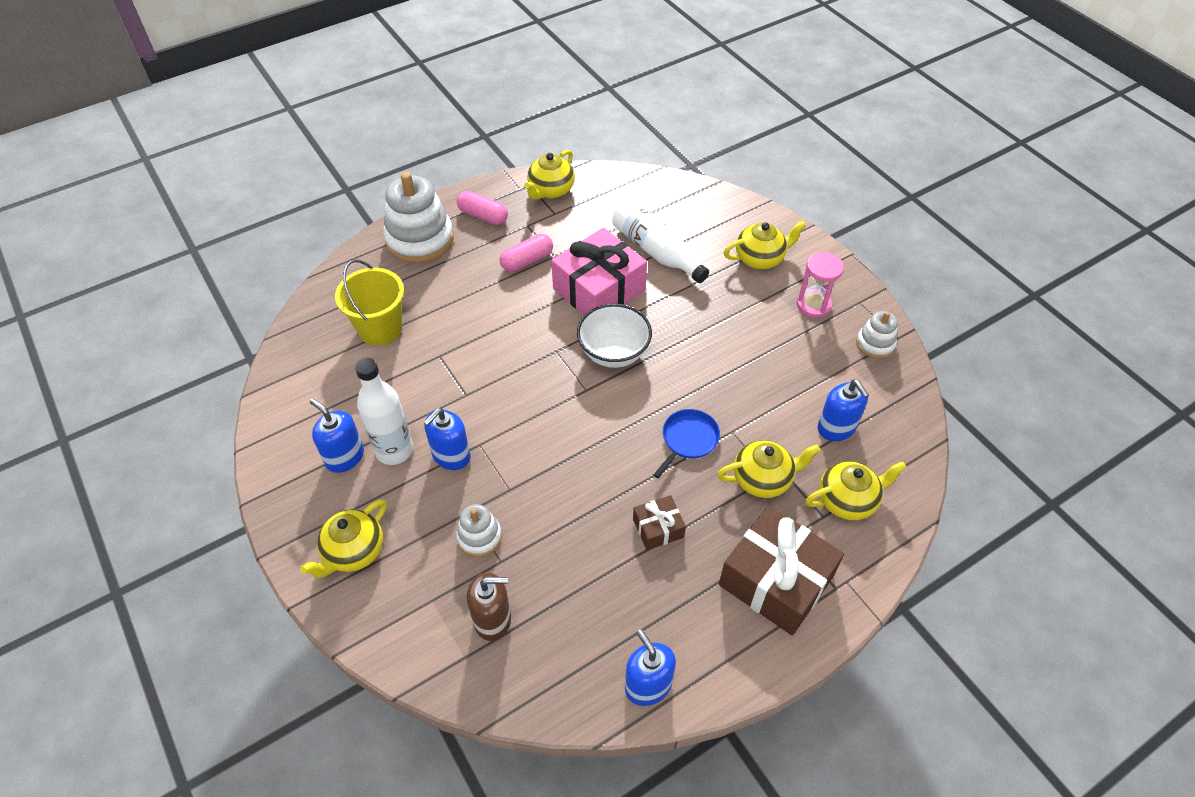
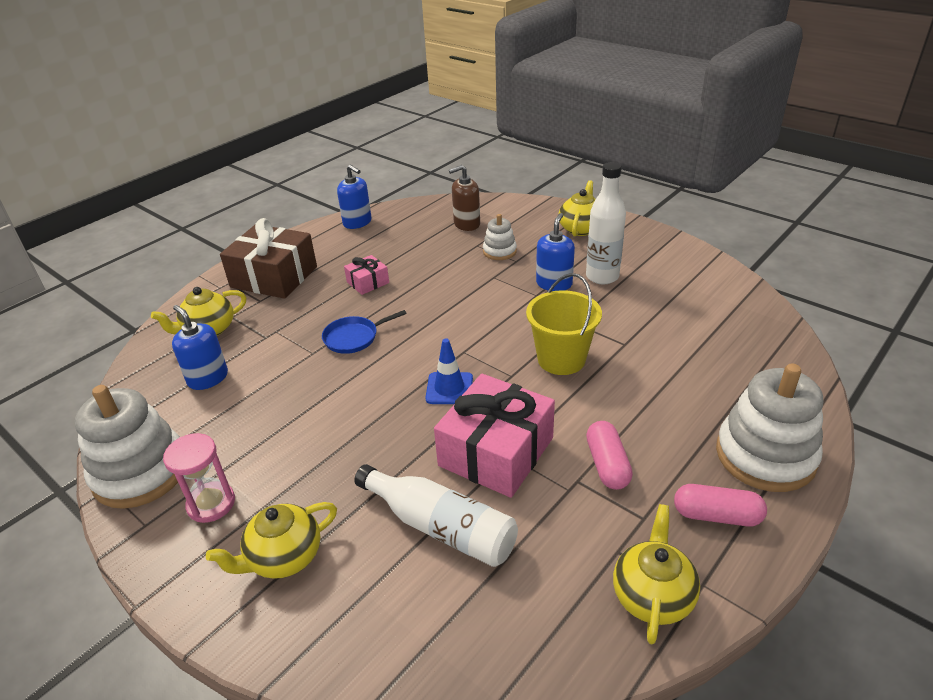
camera: 165 degrees right, 15 degrees down
(344, 457) = (636, 265): blue soap dispenser -> none
(380, 328) = (705, 351): yellow bucket -> yellow bucket (561, 359)
(527, 261) = (607, 464): pink capsule -> pink capsule turned 45 degrees counterclockwise
(613, 353) = (449, 388): white bowl -> blue traffic cone
(658, 528) = (368, 282): brown gift -> pink gift
(688, 440) = (354, 337): blue pan -> blue pan turned 45 degrees clockwise
(763, 479) = (283, 327): yellow teapot -> none
(875, 344) = (140, 472): white stacking toy -> white stacking toy, size x1.94

